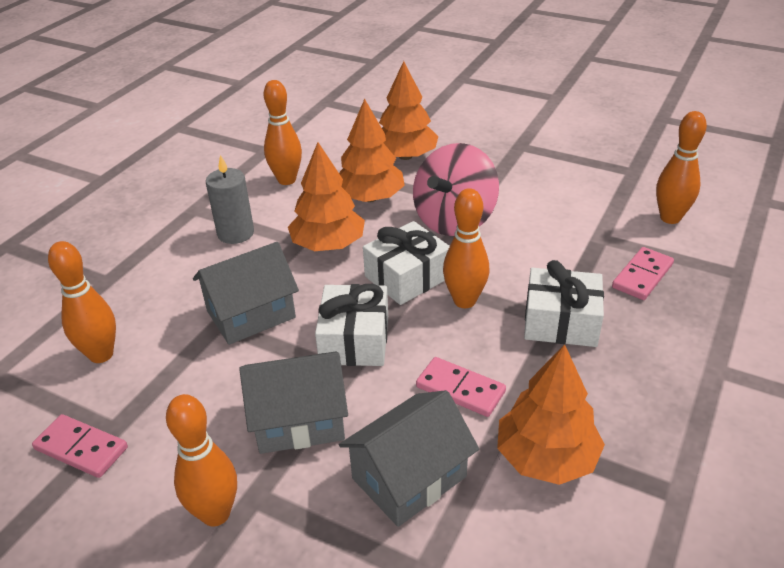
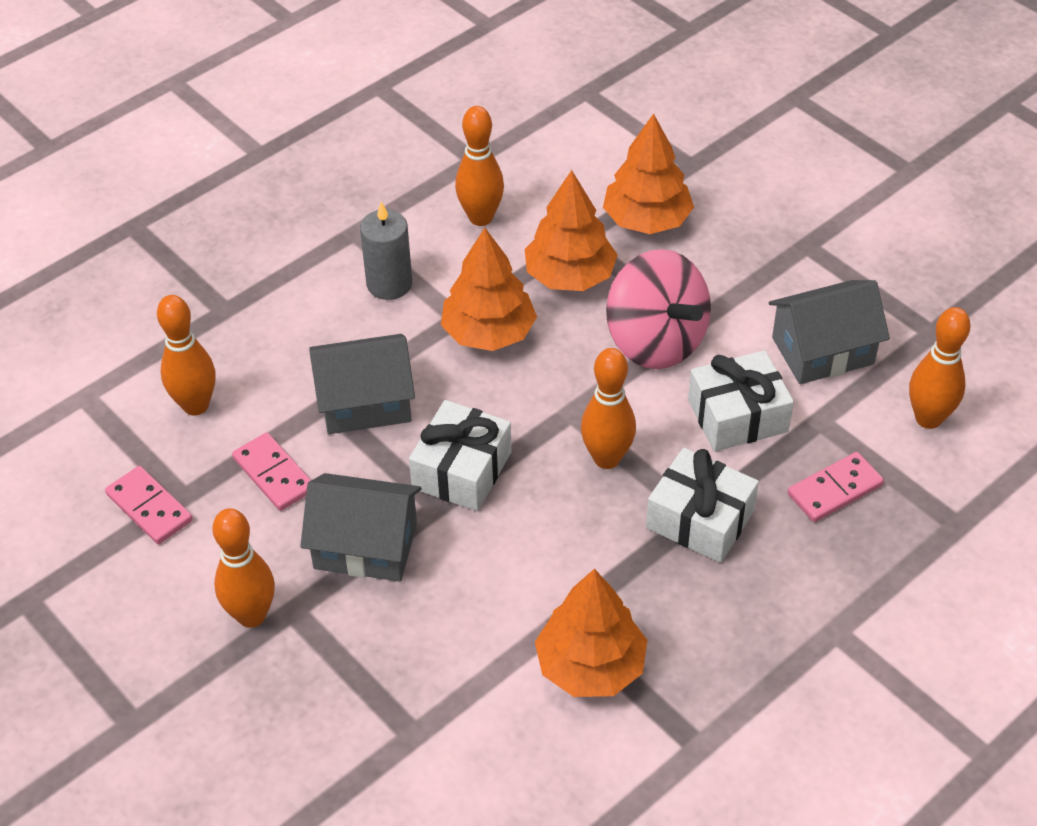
camera: 20 degrees right, 10 degrees up
(407, 277) = (558, 406): white gift -> white gift (737, 416)
(409, 477) = (445, 640): grey house -> grey house (822, 351)
(454, 220) = (655, 341): pink spinning top -> pink spinning top turned 90 degrees counterclockwise
(460, 389) = (544, 564): pink domino -> pink domino (274, 474)

